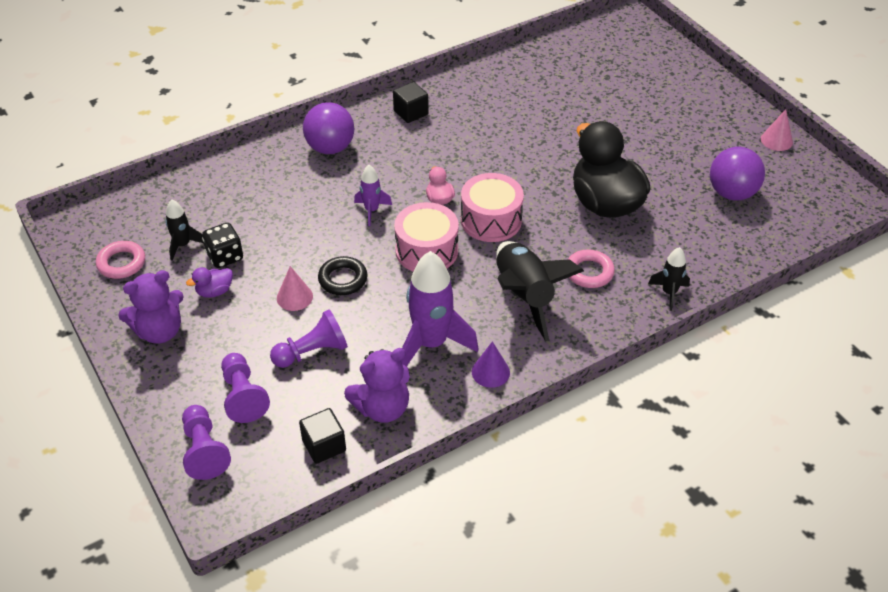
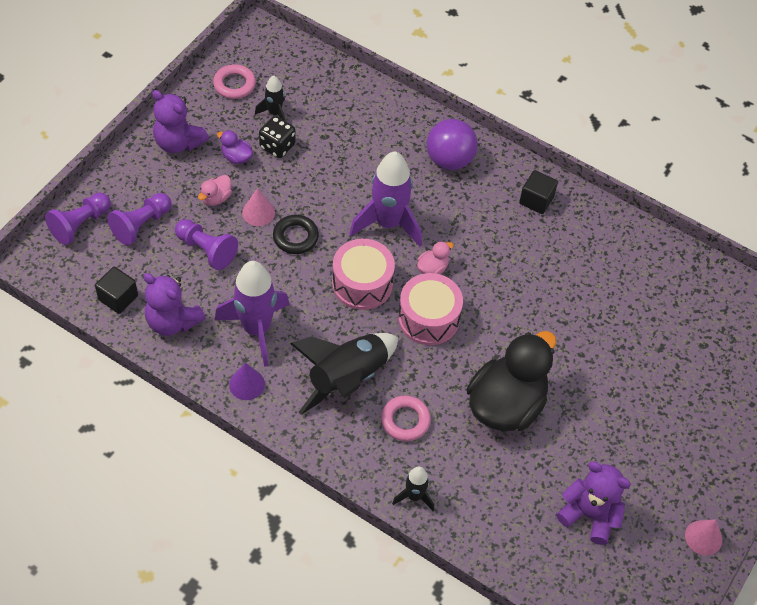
camera: 60 degrees right, 10 degrees up
(253, 324) = (216, 198): none -> pink duck
(372, 210) = (388, 223): purple rocket -> purple rocket, size x1.95
(732, 193) = (590, 515): purple ball -> purple teddy bear

